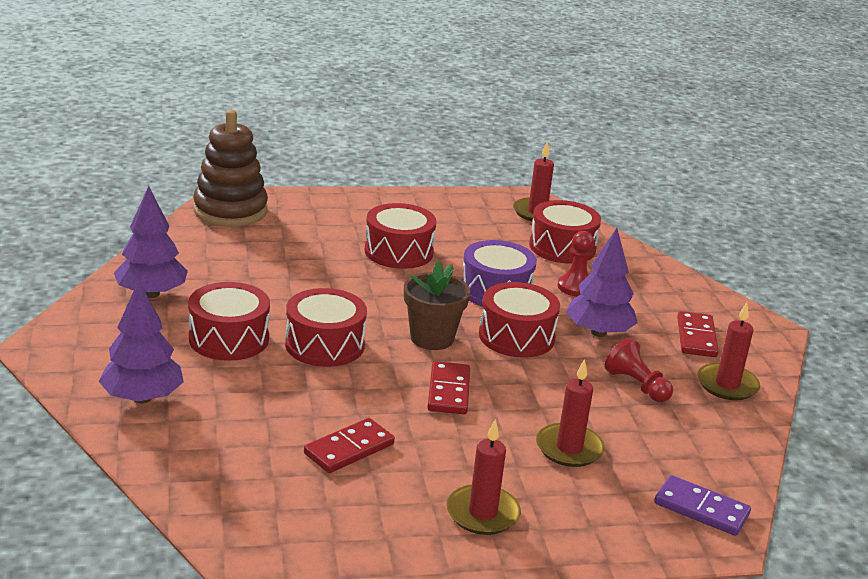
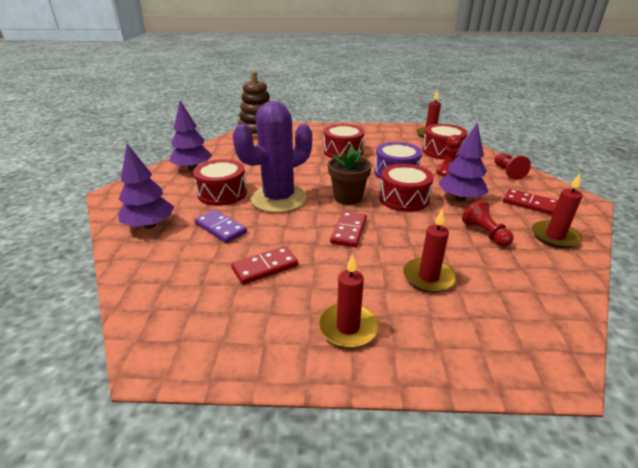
camera: 15 degrees right, 5 degrees up
(324, 345) = (278, 199): red drum -> purple cactus
(665, 284) = (507, 172): none -> red pawn
(696, 337) = (529, 204): red domino -> red domino turned 75 degrees counterclockwise
(701, 509) = (538, 339): purple domino -> purple domino (220, 228)

